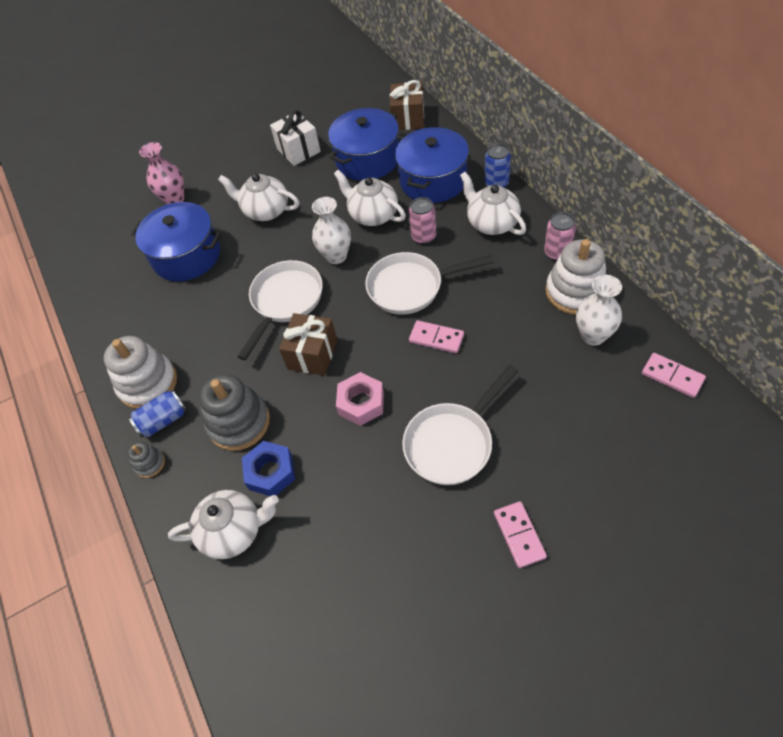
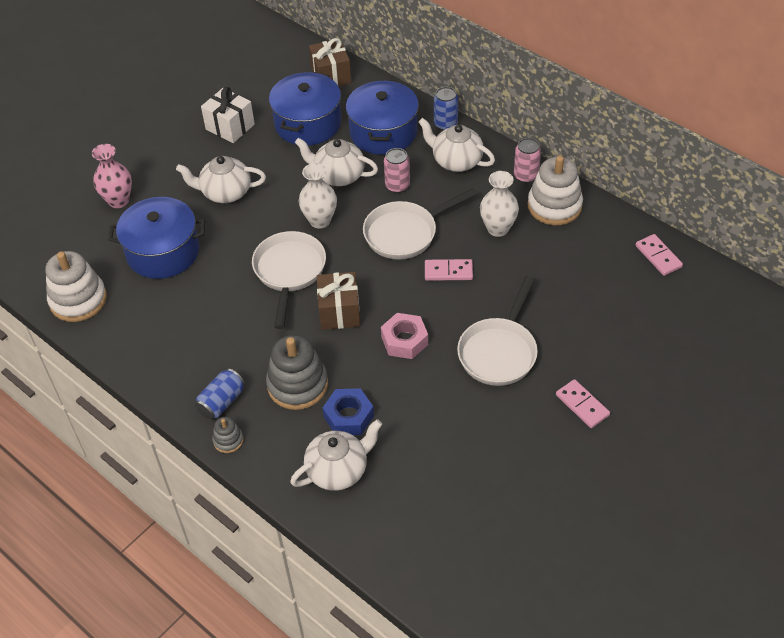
camera: 25 degrees left, 5 degrees down
(148, 384) = (188, 375): white stacking toy -> white stacking toy (78, 300)
(593, 335) = (583, 238): white vase -> white vase (498, 228)
(672, 376) = (658, 256): pink domino -> pink domino turned 45 degrees clockwise

